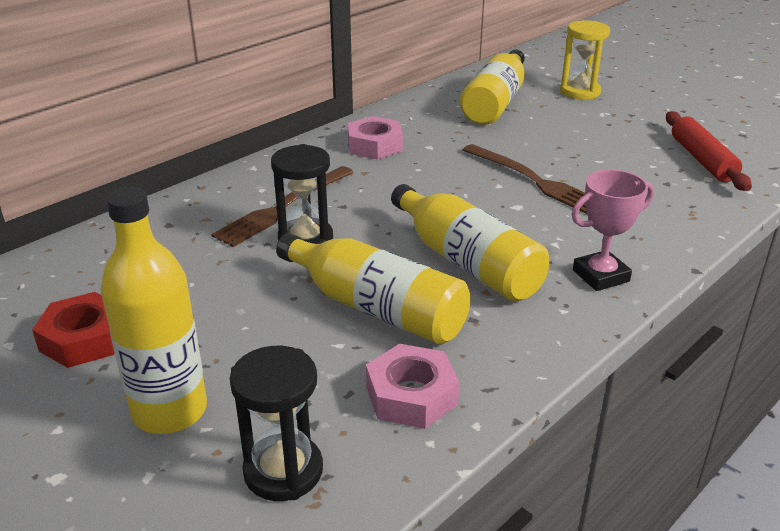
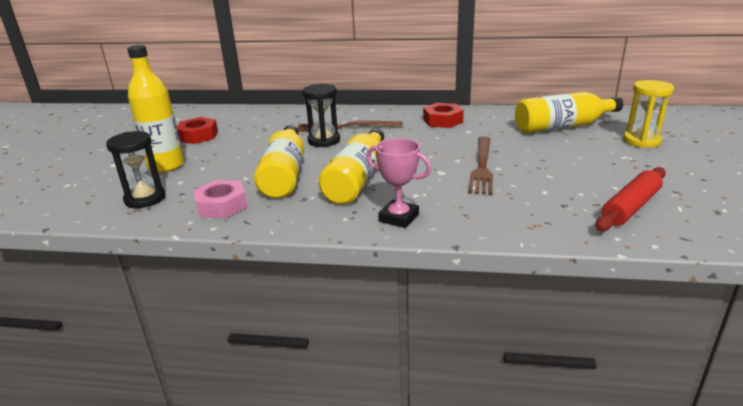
camera: 55 degrees right, 5 degrees down
(374, 145) = (442, 120): pink nut -> red nut

